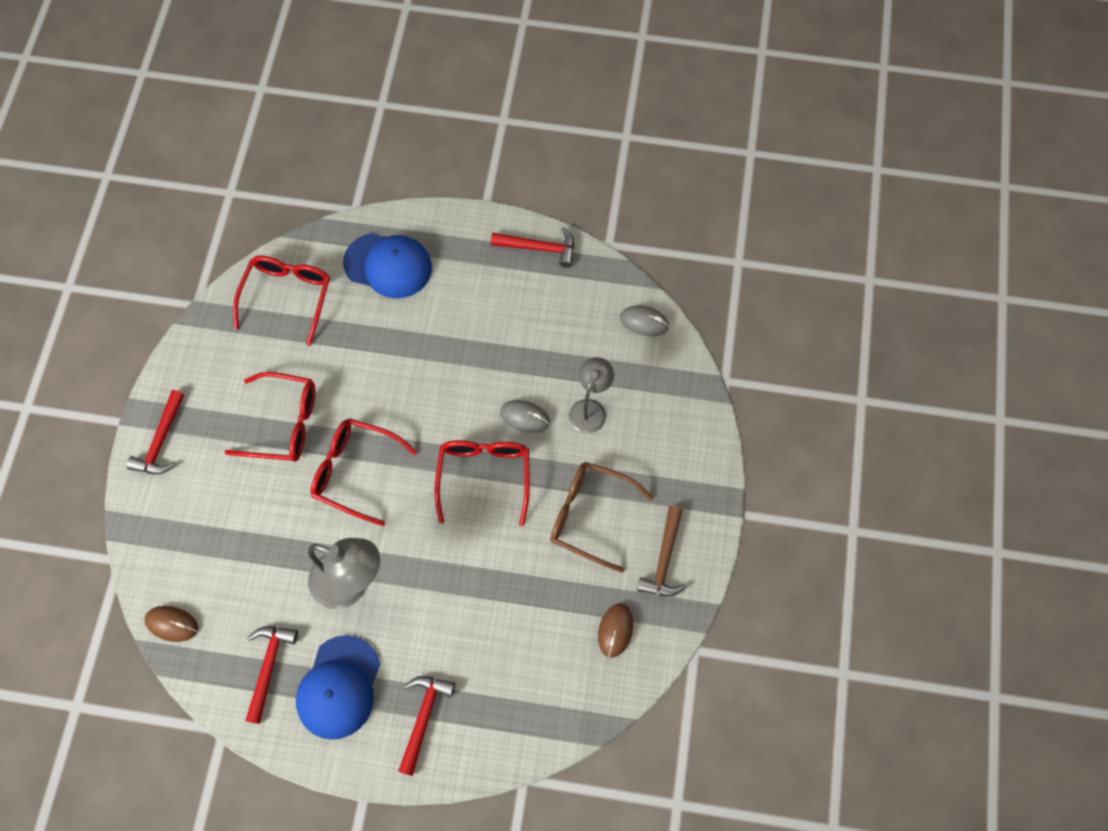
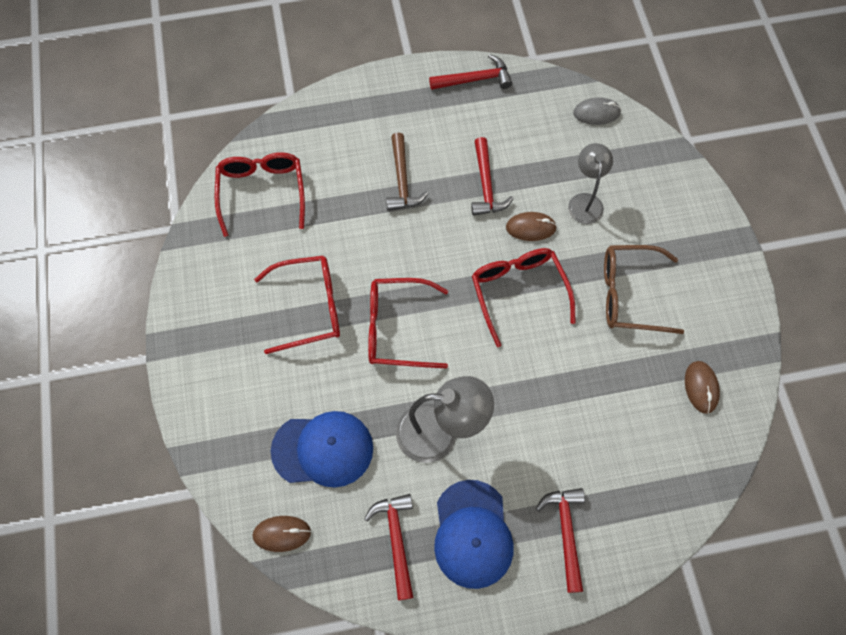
camera: 20 degrees left, 0 degrees up
(161, 441) = (196, 363): red hammer -> red hammer (486, 185)
(388, 265) = (345, 136): blue cap -> blue cap (323, 449)
(525, 417) = (530, 228): grey mouse -> brown mouse
(664, 560) = (713, 310): brown hammer -> brown hammer (402, 180)

